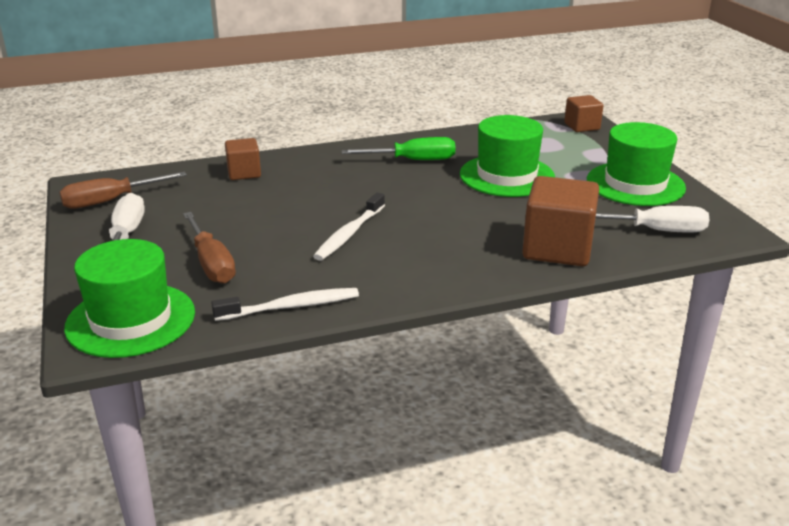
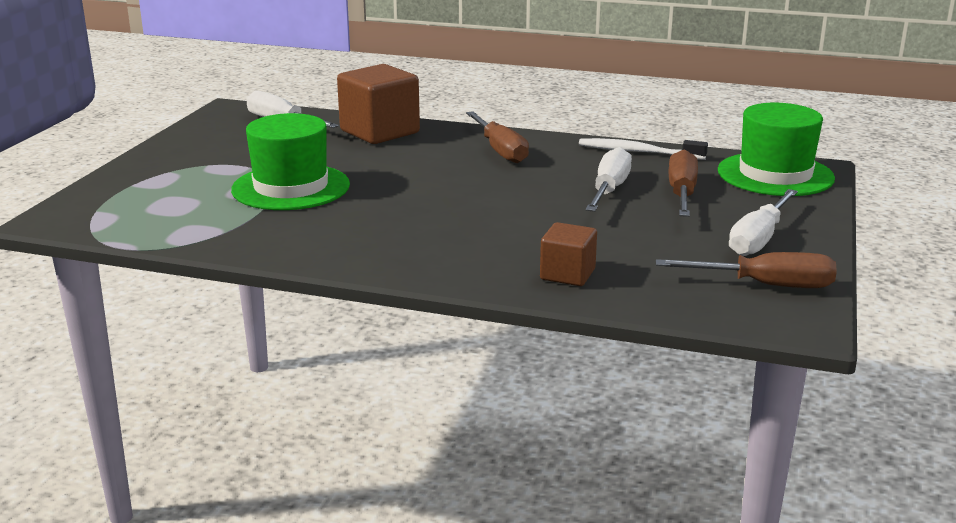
camera: 145 degrees left, 5 degrees down
(277, 247) = (609, 190): none -> white screwdriver
(349, 234) = (529, 182): white toothbrush -> none
(413, 160) = (347, 230): green screwdriver -> none
(420, 262) = (500, 151): none -> brown screwdriver
(582, 126) = (79, 212): brown cube -> none
(635, 184) = (203, 150): green hat -> none

